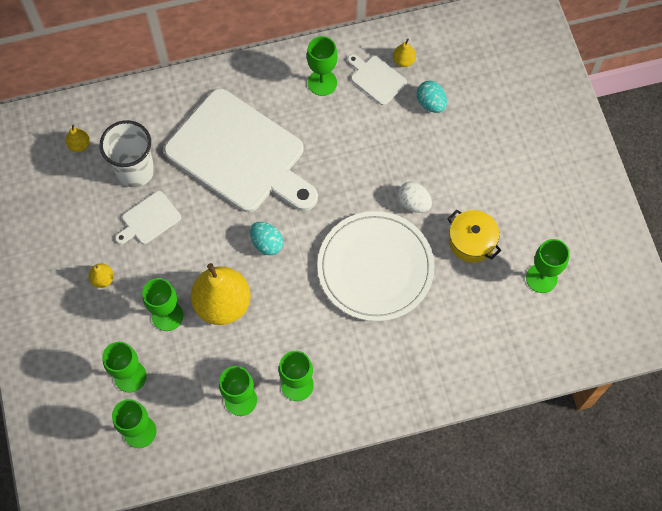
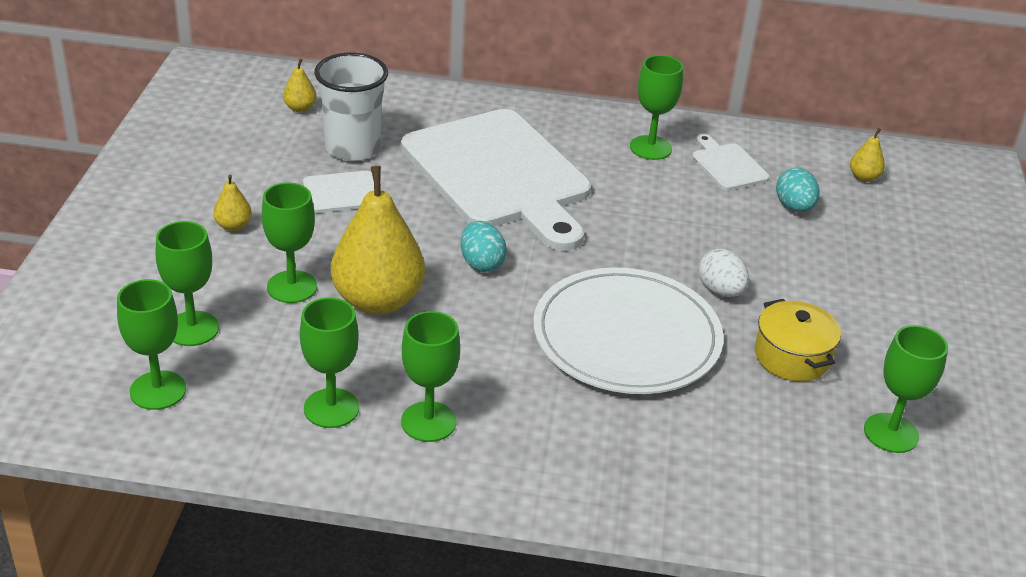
camera: 20 degrees right, 30 degrees down
(403, 61) = (774, 161): yellow pear -> yellow pear (864, 177)

